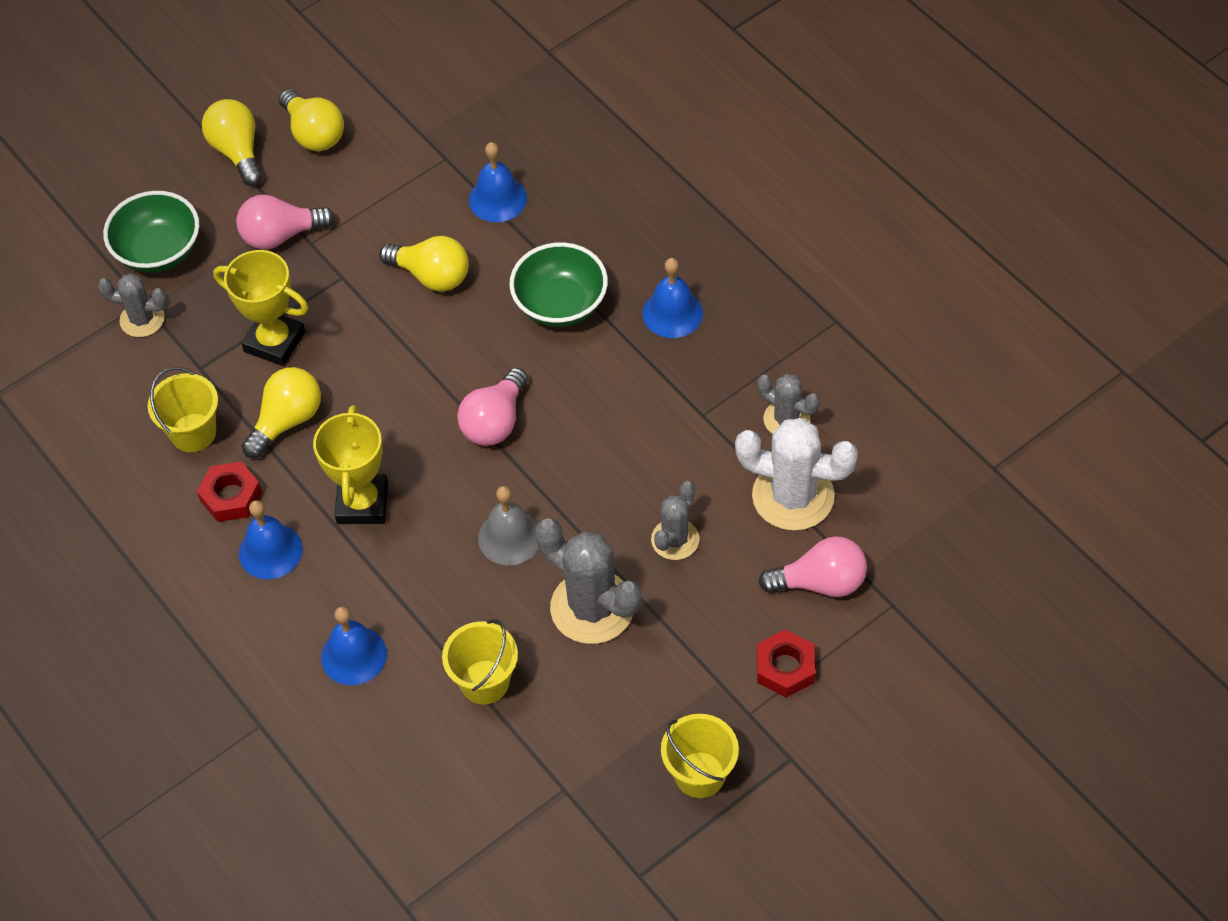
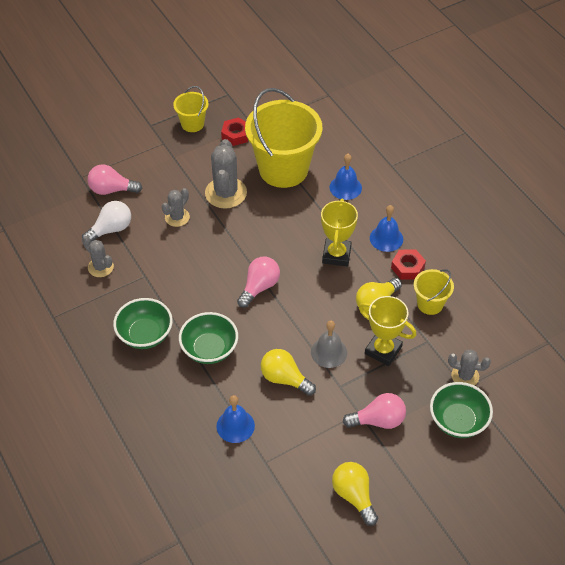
camera: 175 degrees left, 5 degrees down
(237, 151) = (408, 489): yellow light bulb -> none
(484, 682) = (283, 169): yellow bucket -> yellow bucket, size x2.08
(510, 537) = (261, 229): grey bell -> grey bell (329, 352)
(592, 607) = (226, 193): grey cactus -> grey cactus turned 45 degrees clockwise
(672, 313) = (145, 335): blue bell -> green bowl
(785, 668) = (141, 158): red nut -> red nut (236, 135)
(793, 496) = (111, 229): white cactus -> white light bulb

